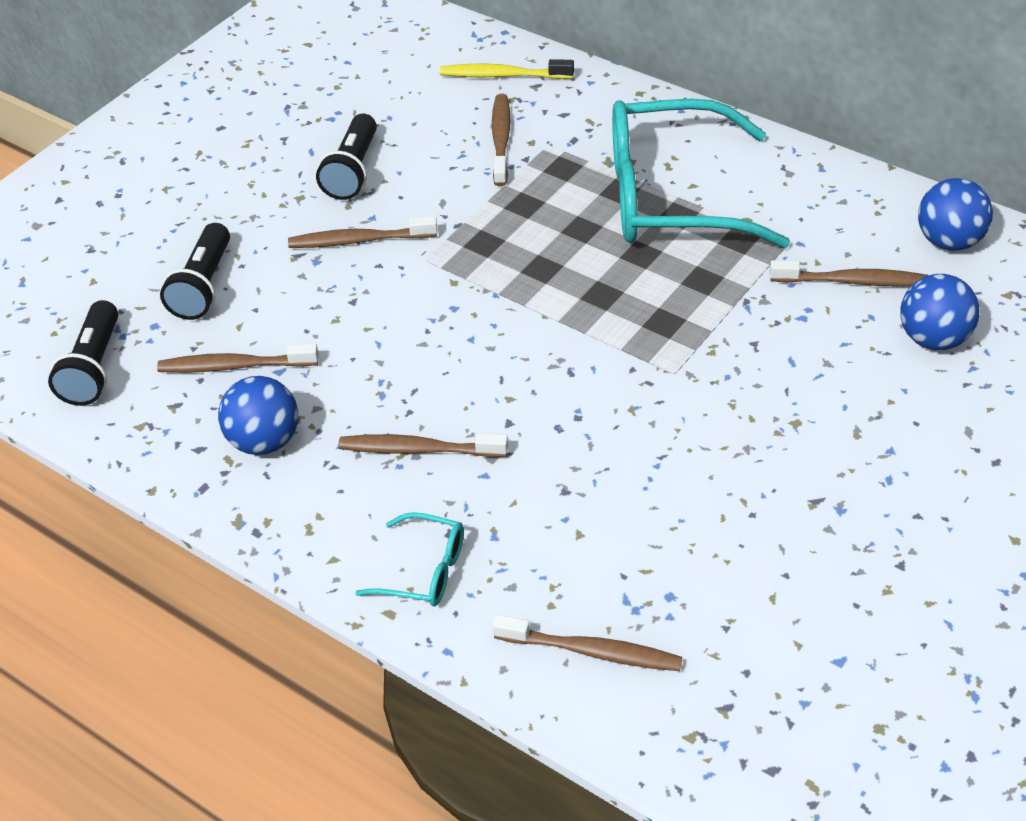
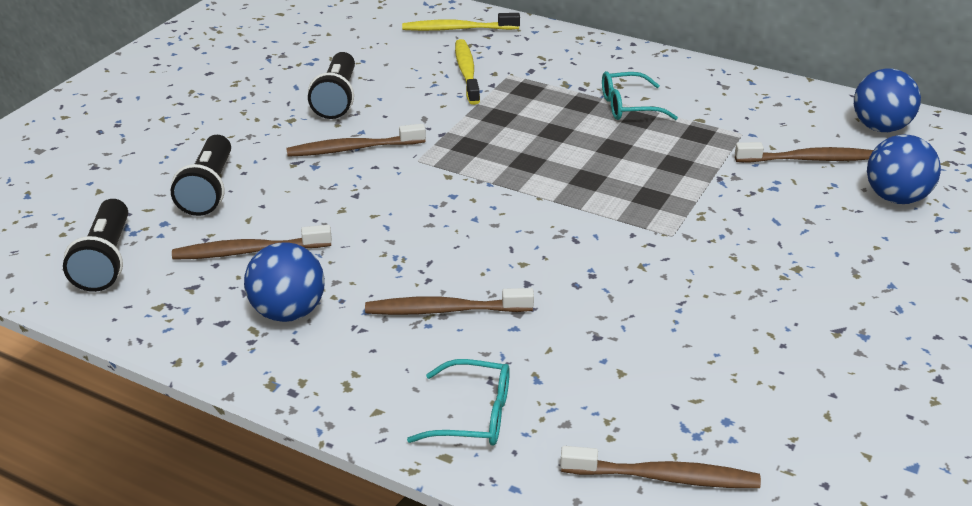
camera: 10 degrees left, 10 degrees down
(501, 140) = (466, 72): brown toothbrush -> yellow toothbrush
(670, 197) = (628, 106): turquoise glasses -> turquoise glasses, size x0.43

